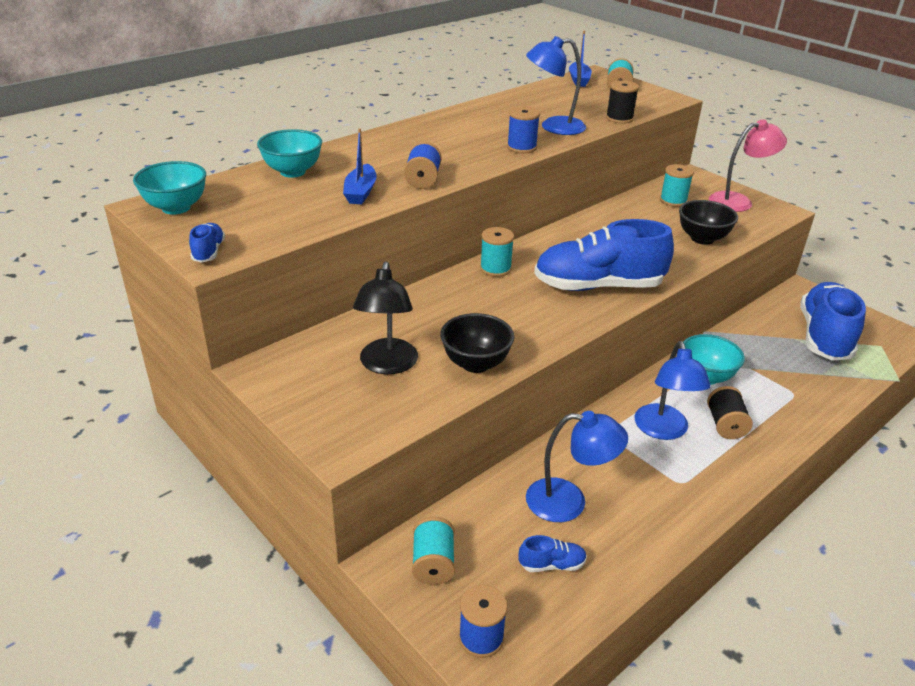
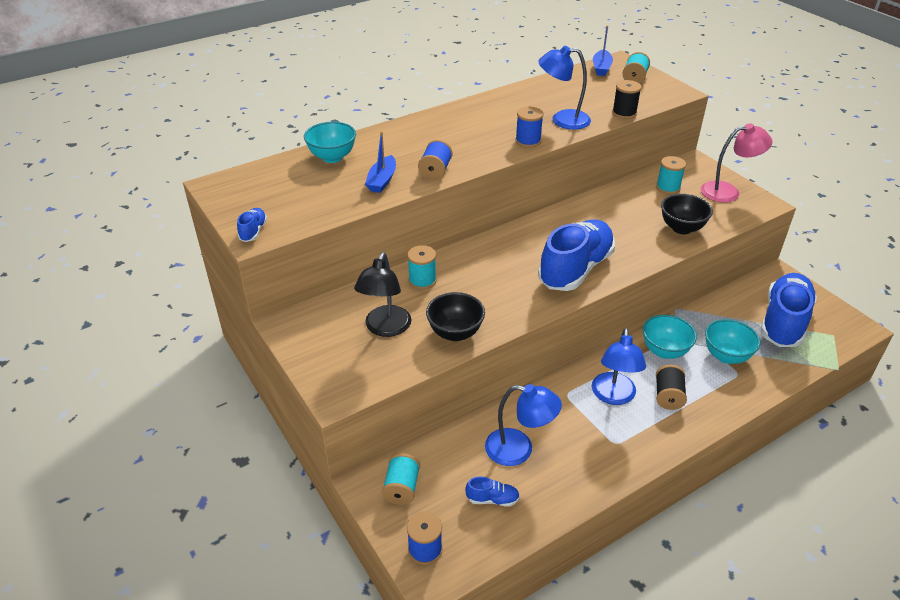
camera: 10 degrees right, 5 degrees up
(176, 208) = (236, 188): turquoise bowl -> turquoise bowl (726, 356)
(495, 269) = (493, 246): turquoise spool -> turquoise spool (422, 280)
(598, 286) = (575, 269): blue shoe -> blue shoe turned 120 degrees clockwise

